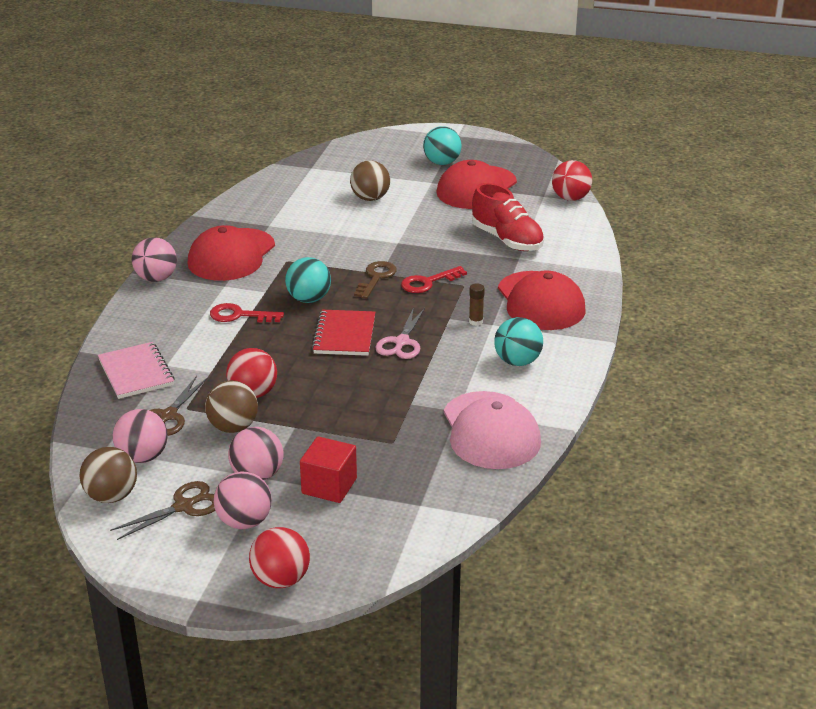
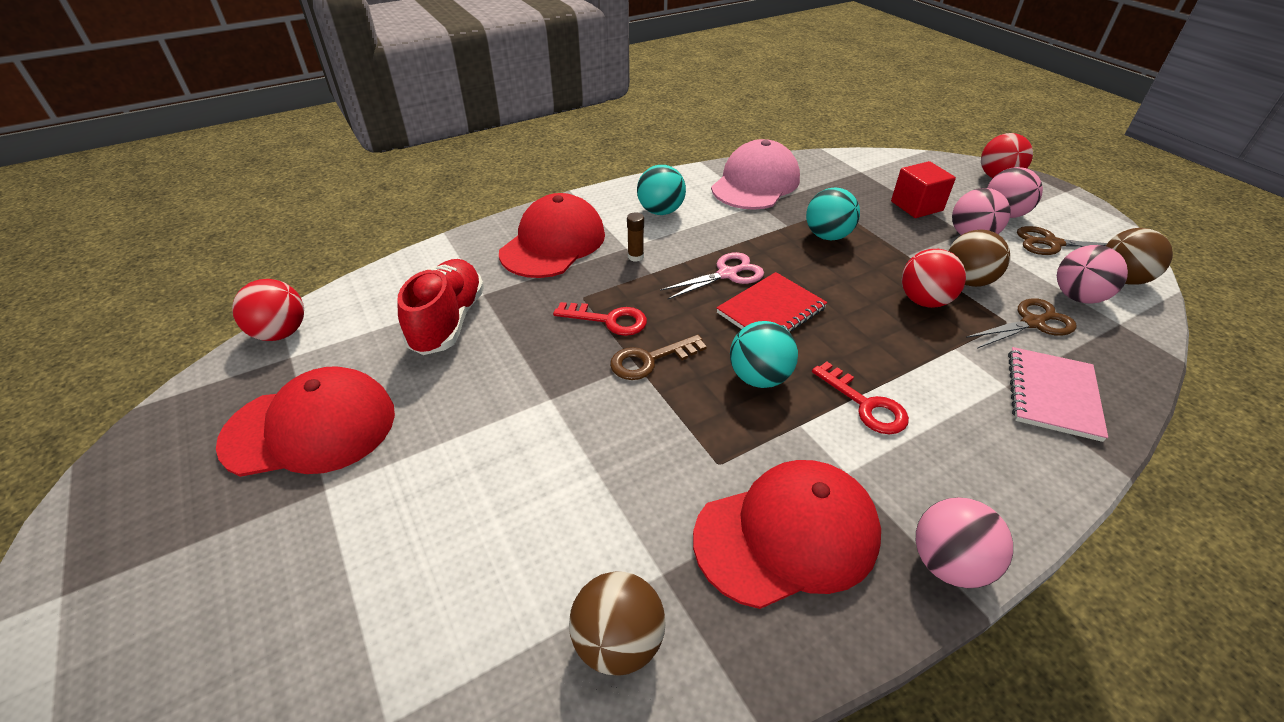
camera: 135 degrees left, 10 degrees up
(370, 198) = (448, 519): brown ball -> brown ball (618, 641)
(442, 163) = (229, 527): turquoise ball -> turquoise ball (827, 236)

